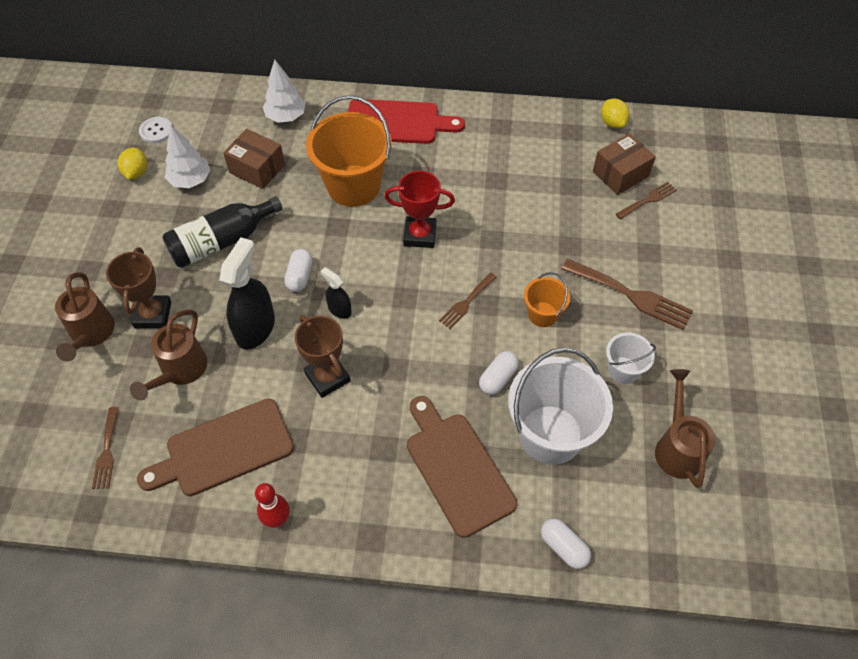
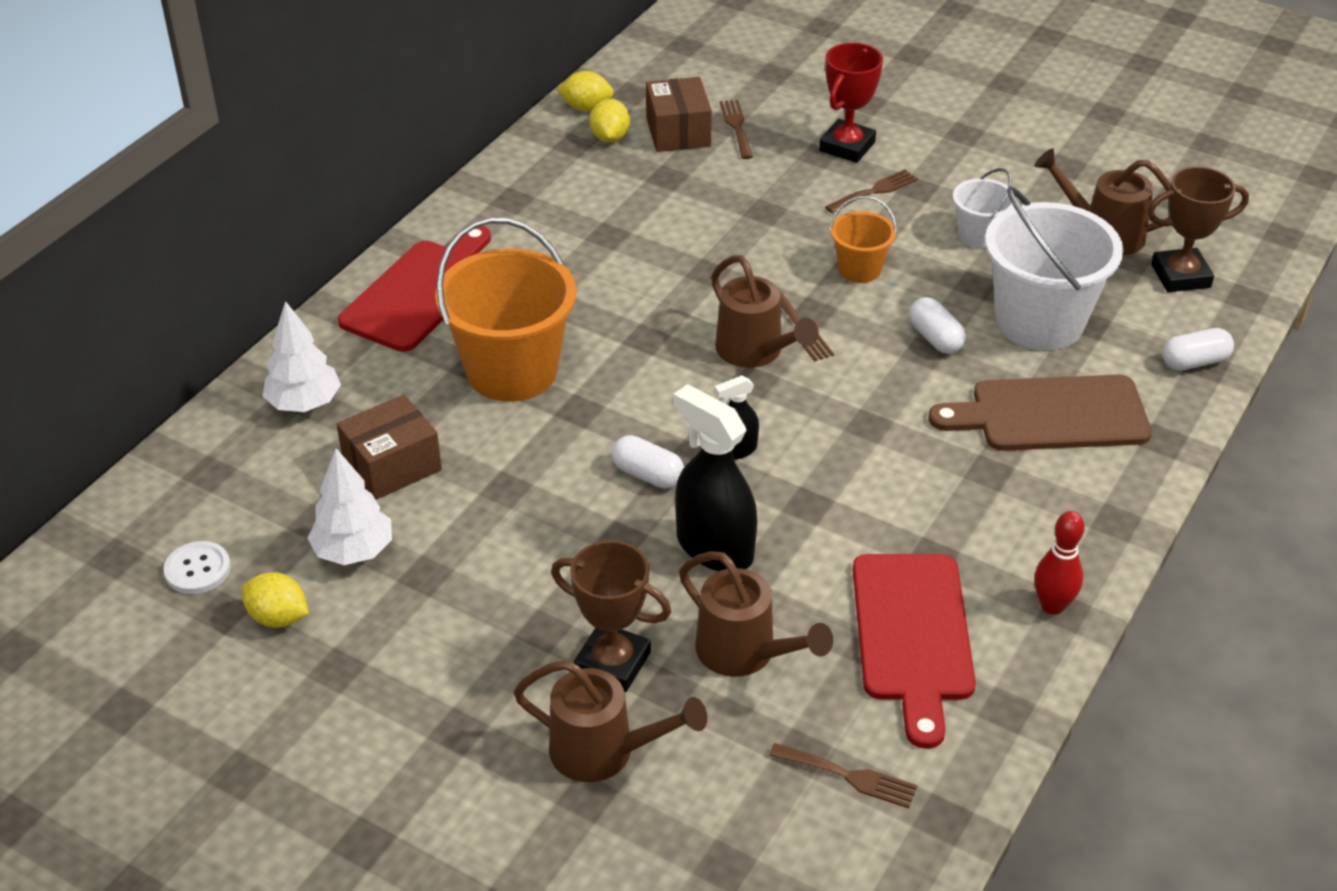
camera: 65 degrees left, 15 degrees down
(221, 242) = (517, 545): black bottle -> none
(224, 449) = (912, 635): brown cutting board -> red cutting board
(327, 377) = (846, 494): brown trophy -> brown trophy (1180, 276)
(420, 235) = (654, 334): red trophy -> red trophy (847, 146)
(430, 288) = (755, 352): none -> brown watering can
(591, 145) = (610, 137): none -> yellow lemon
(631, 295) = (875, 191): brown fork -> brown fork, size x0.58

